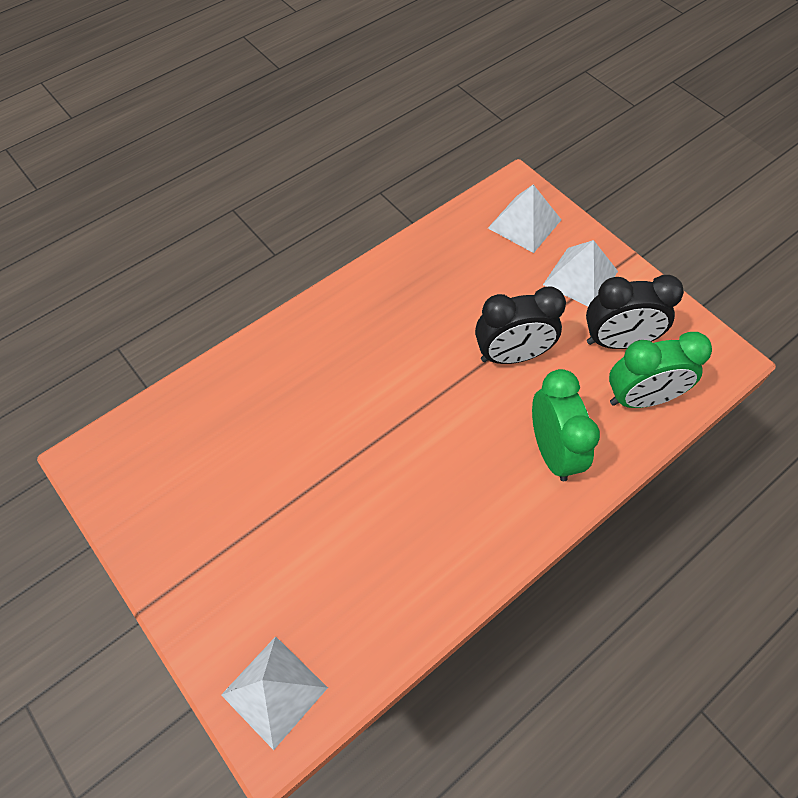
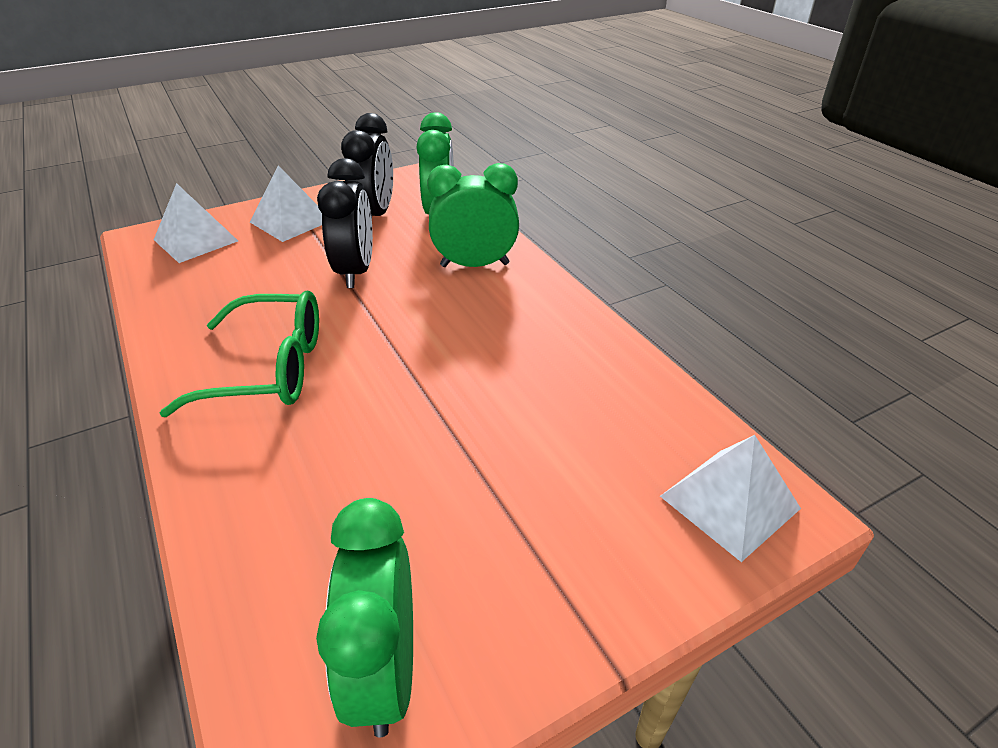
camera: 80 degrees left, 20 degrees down
(141, 483) = (385, 670): none -> green clock
(370, 340) = (270, 368): none -> green glasses

